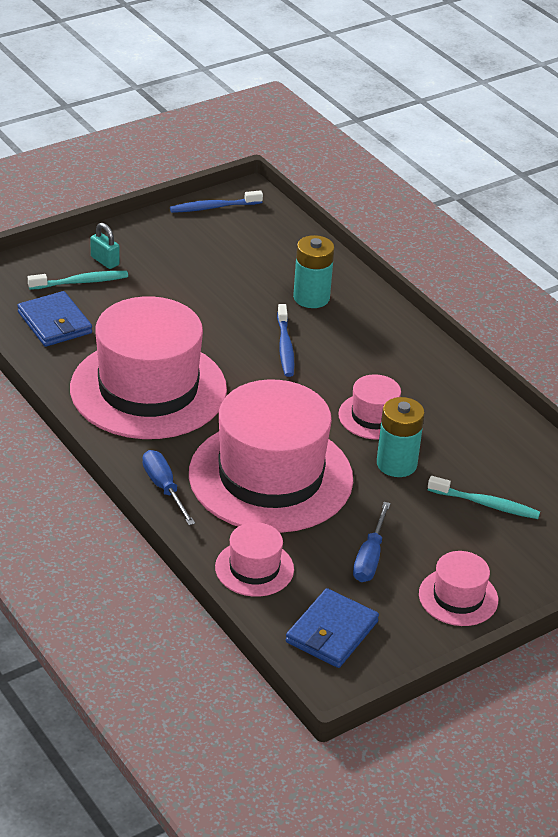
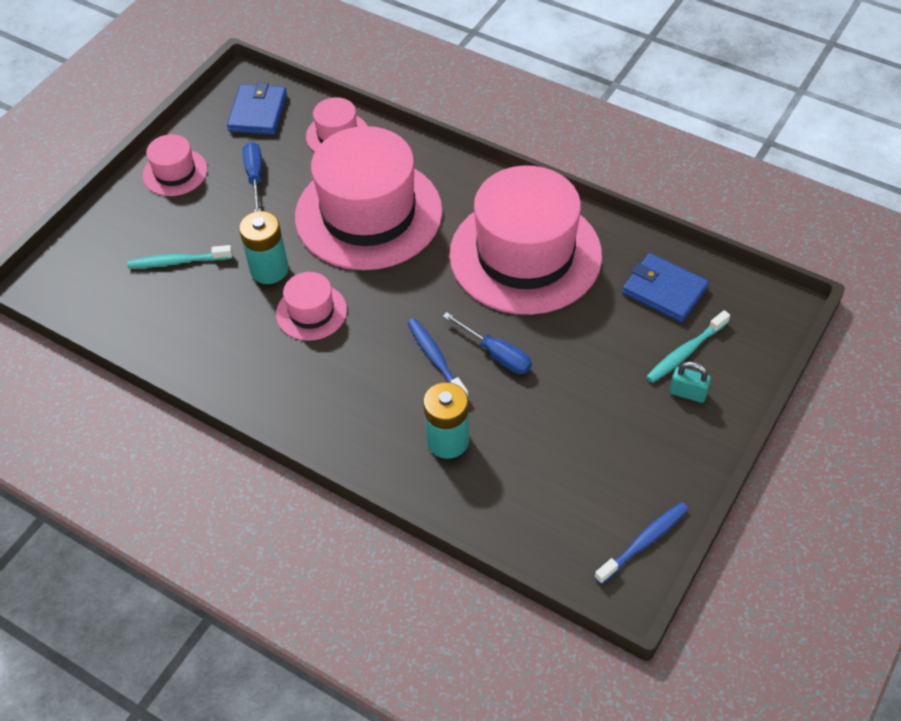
camera: 160 degrees right, 15 degrees up
(164, 488) = (445, 169): blue screwdriver -> blue screwdriver (496, 354)

